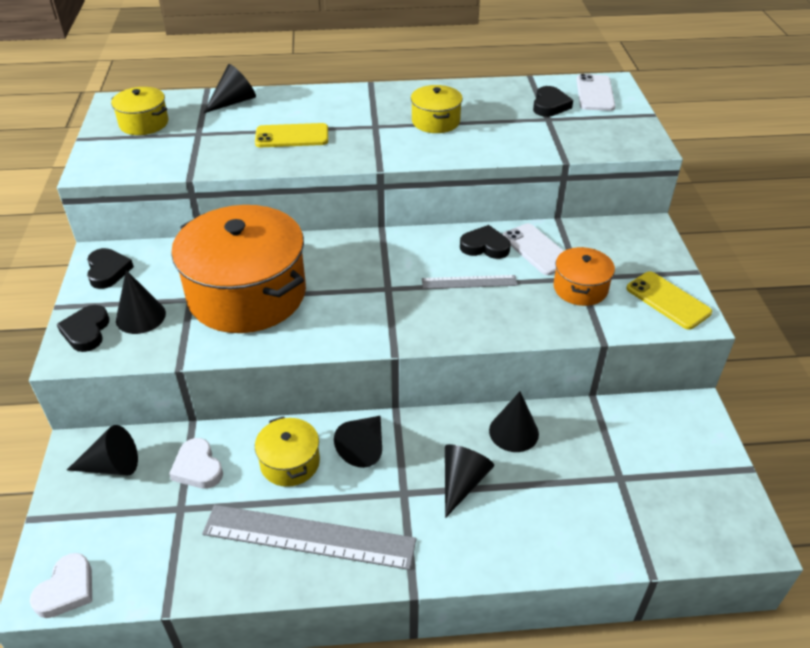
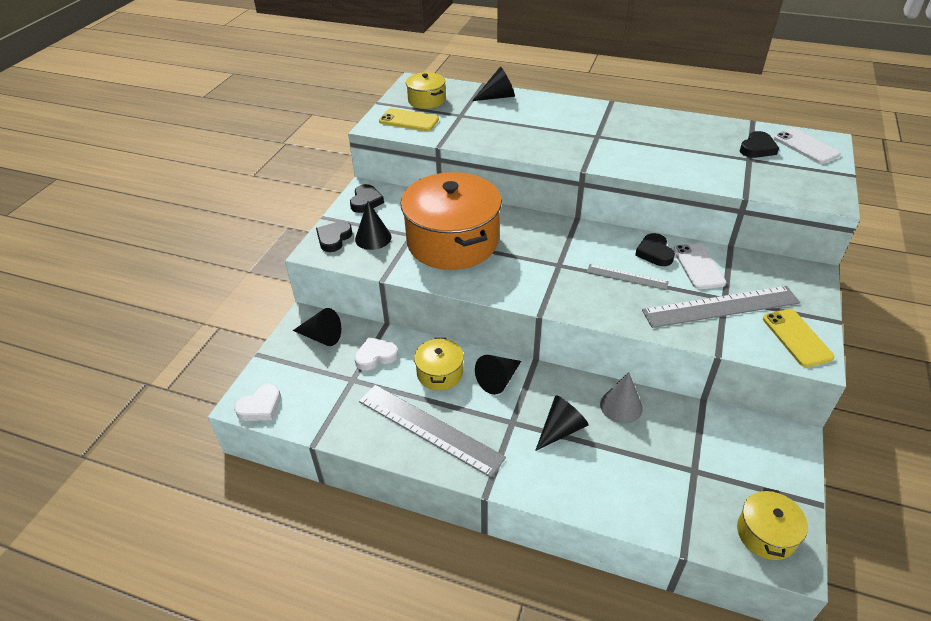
camera: 25 degrees right, 0 degrees up
(198, 467) = (376, 356): white heart -> white heart turned 75 degrees clockwise
(292, 136) = (528, 131): yellow phone -> yellow phone (409, 120)
(435, 121) = (649, 142): yellow pot -> yellow pot (766, 534)
(485, 246) = (654, 253): black heart -> black heart turned 135 degrees counterclockwise
(513, 432) = (621, 406): black cone -> grey cone
(580, 288) = (720, 306): orange pot -> grey ruler
(595, 93) = (806, 146): white phone -> white phone turned 60 degrees counterclockwise

